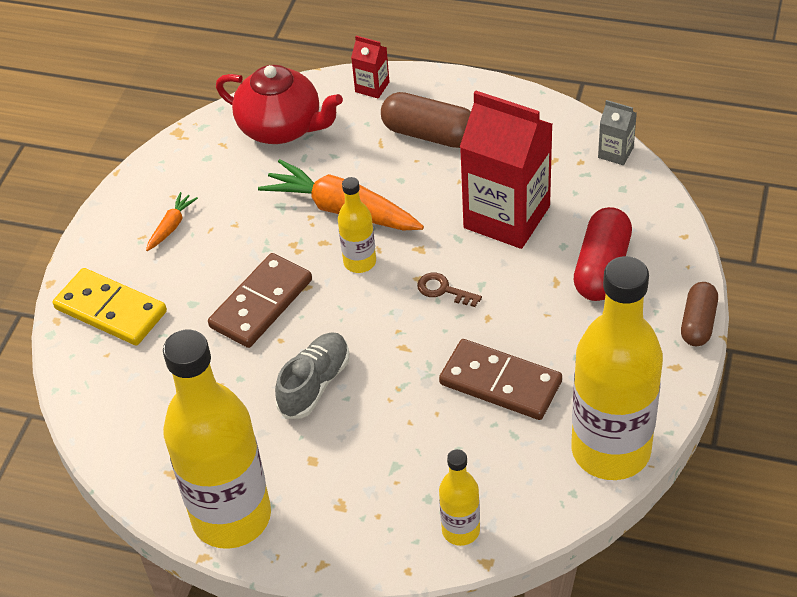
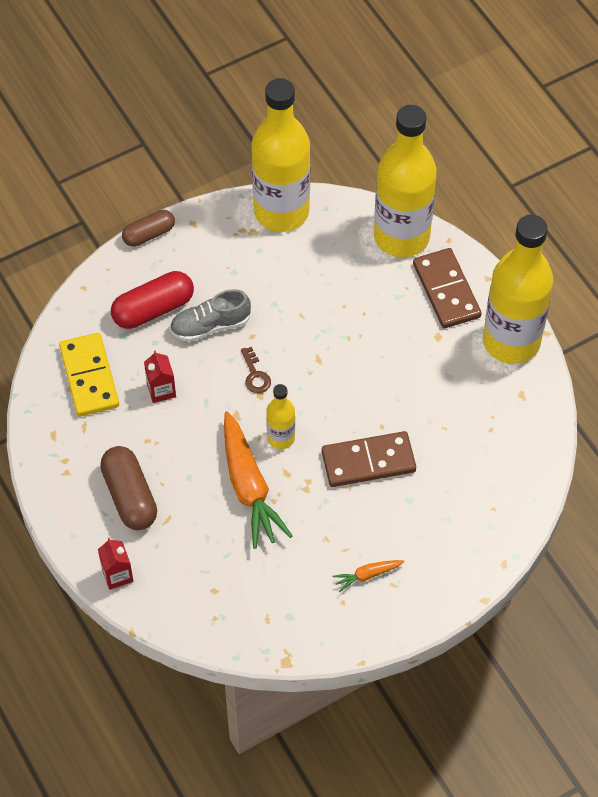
camera: 140 degrees left, 10 degrees up
(110, 310) = (464, 540): yellow domino -> yellow domino (89, 377)
(281, 128) = (214, 596): red teapot -> none
(315, 384) = (391, 380): grey shoe -> grey shoe (210, 325)
(460, 530) = (401, 237): yellow bottle -> yellow bottle, size x2.14
(500, 383) = (292, 293): brown domino -> brown domino (446, 290)
(506, 217) = (161, 390): red carton -> red carton, size x0.44
(615, 152) = (42, 375): grey carton -> none

